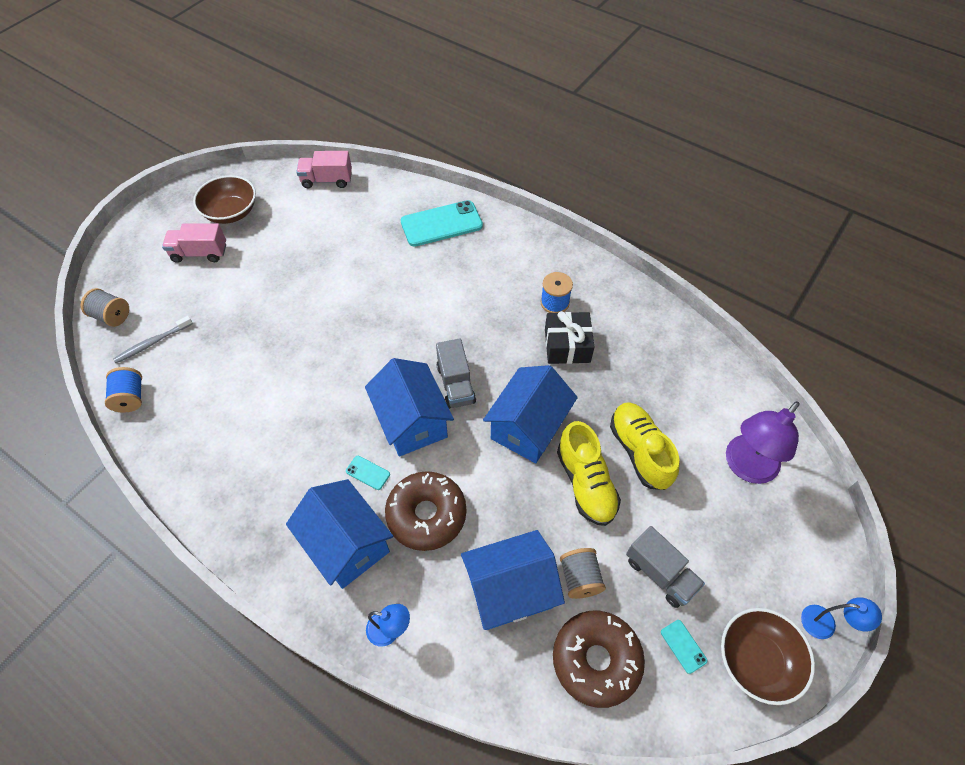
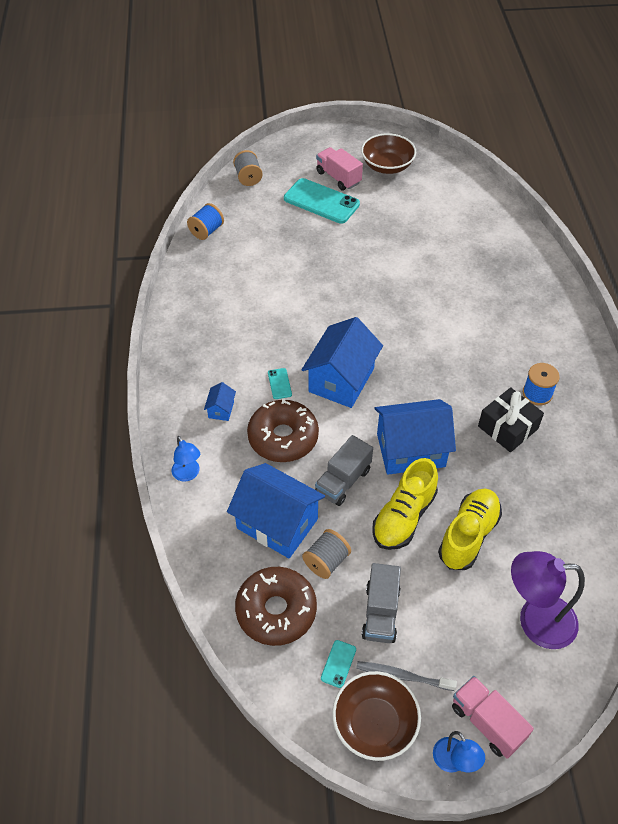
camera: 50 degrees right, 5 degrees down
(152, 343) = (251, 210): grey toothbrush -> grey toothbrush (403, 676)
(327, 180) = (476, 190): pink truck -> pink truck (487, 722)
(347, 544) = (221, 409): blue house -> blue house, size x0.43
(441, 224) = (521, 277): turquoise phone -> turquoise phone (321, 201)
(455, 384) = (397, 383): grey truck -> grey truck (343, 481)

